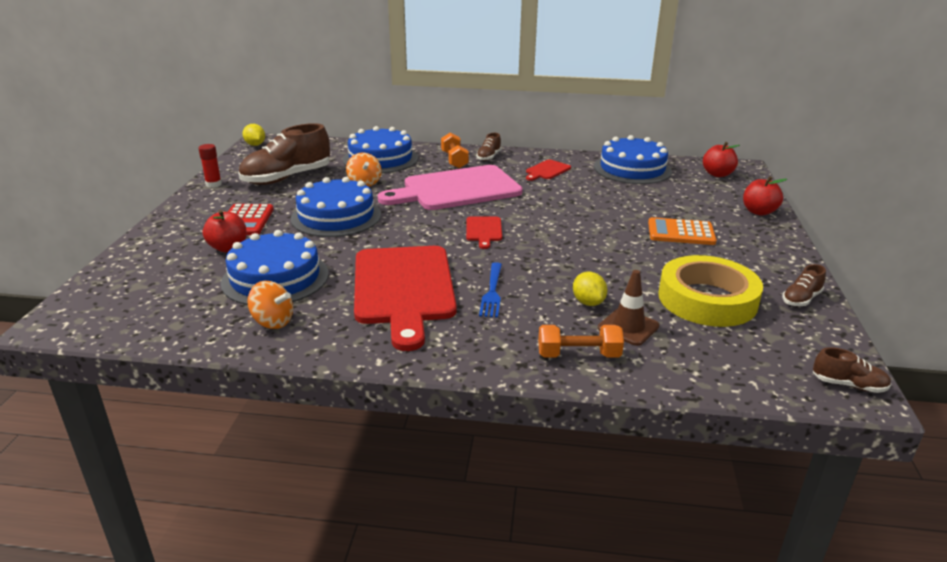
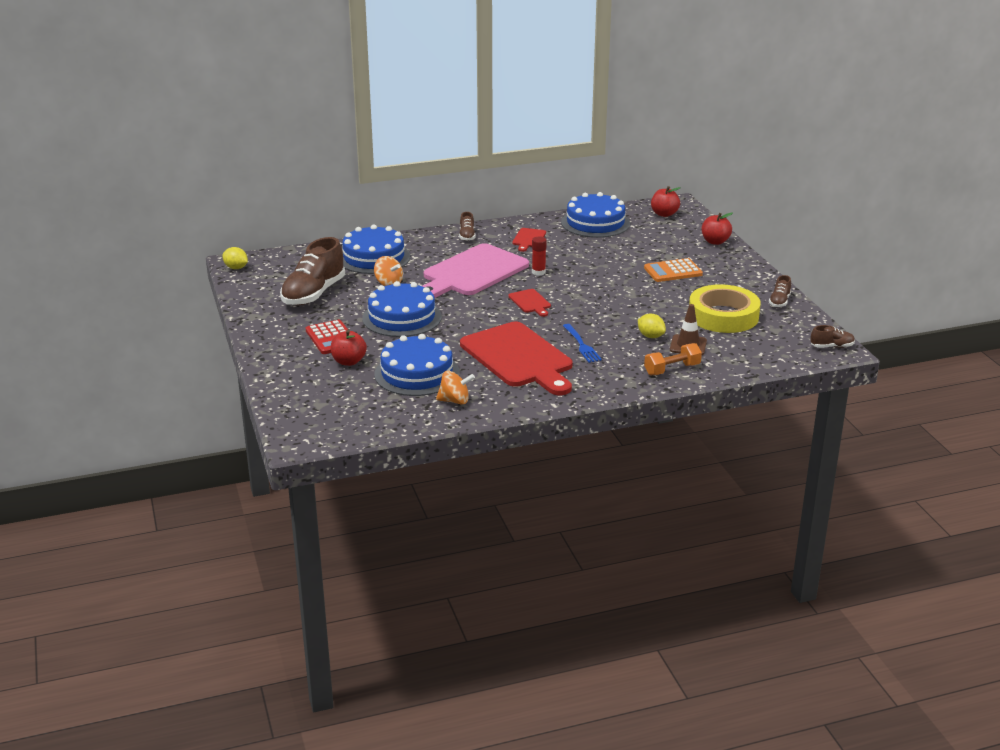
camera: 25 degrees left, 0 degrees up
(213, 184) = (255, 314): red glue stick -> red glue stick (538, 272)
(454, 160) = (441, 245): orange dumbbell -> none

